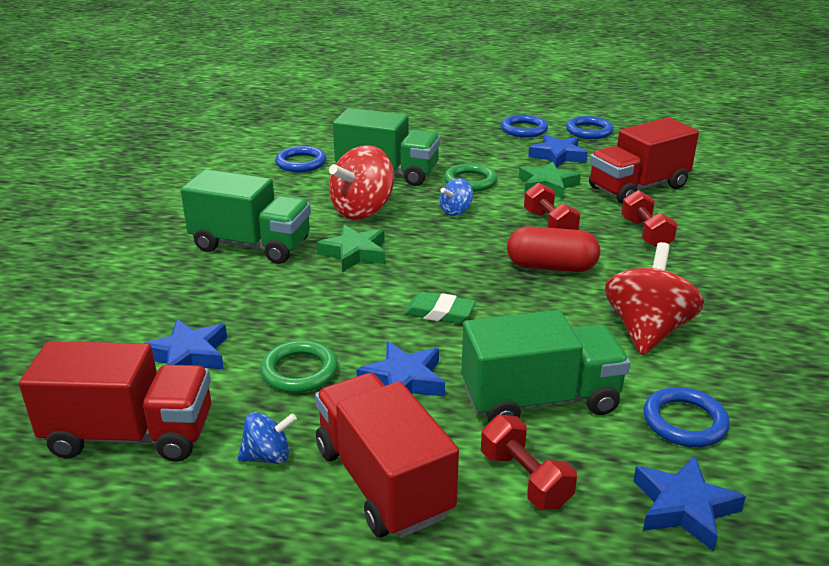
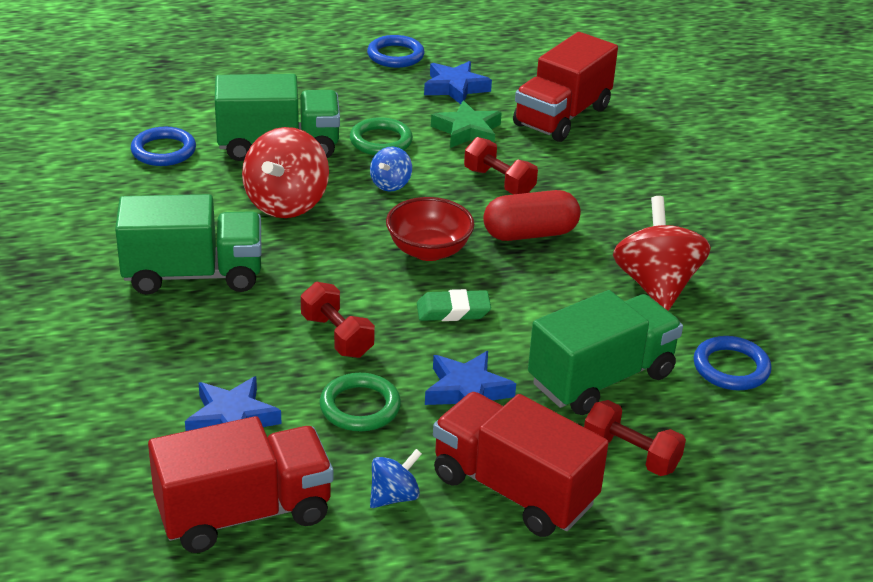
camera: 25 degrees left, 5 degrees up
(354, 253) = (317, 261): green star -> none
(452, 263) = (428, 250): none -> red bowl
(589, 131) = (469, 46): blue ring -> none
(646, 234) = (599, 174): red dumbbell -> red dumbbell (337, 336)
(684, 507) = (766, 443): blue star -> none

